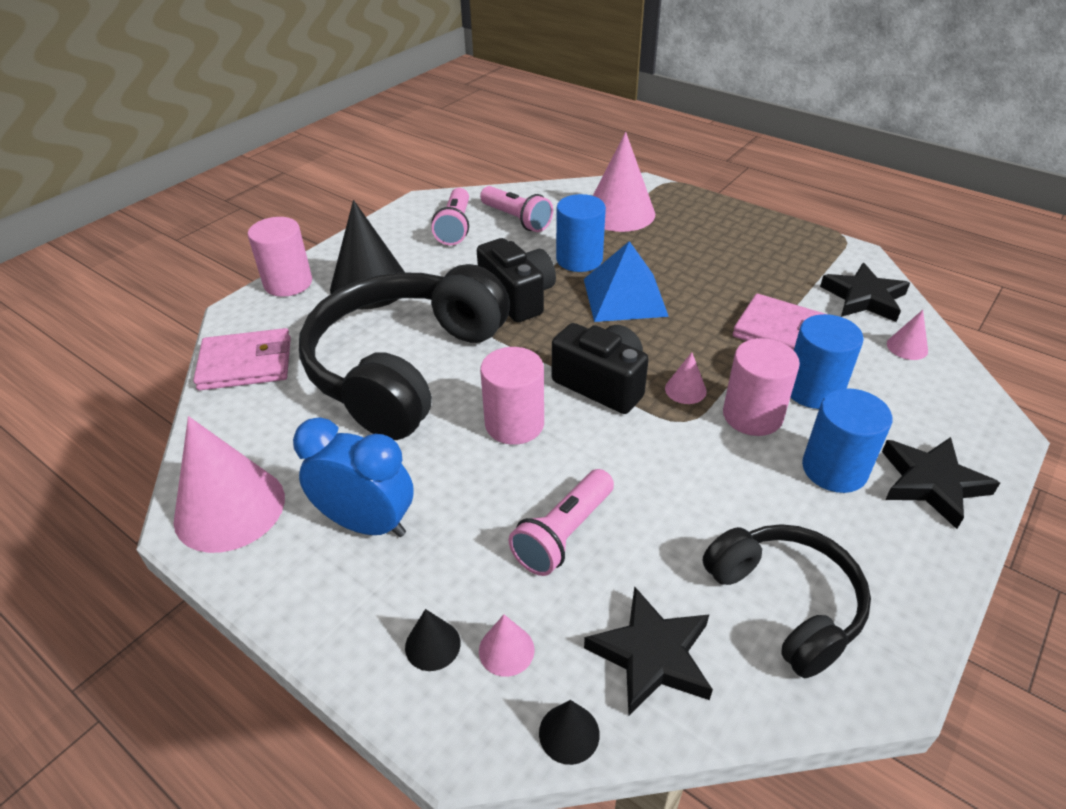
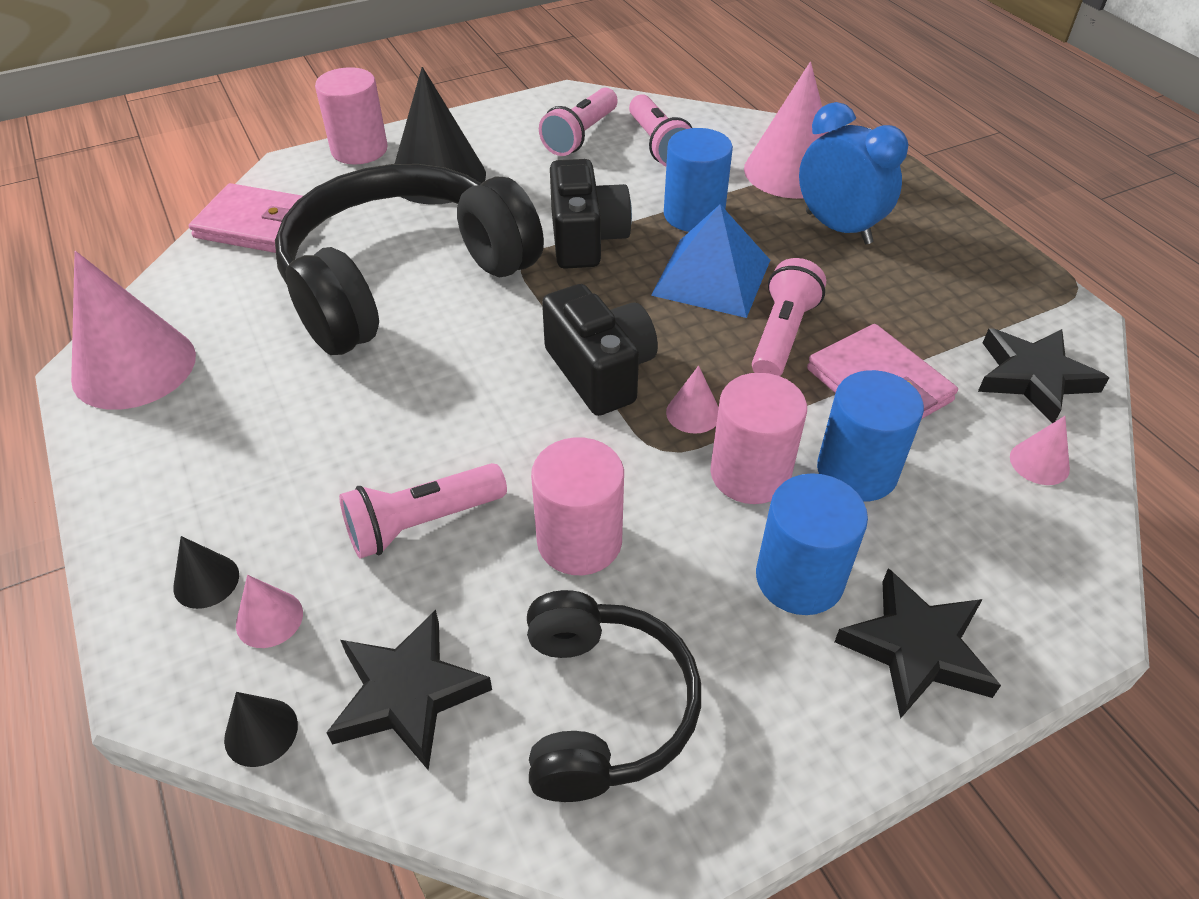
camera: 25 degrees right, 5 degrees up
(367, 524) = (241, 432): blue clock -> blue clock (838, 228)
(514, 424) = (467, 382): pink cylinder -> pink cylinder (579, 541)
(700, 320) = (782, 335): none -> pink flashlight

